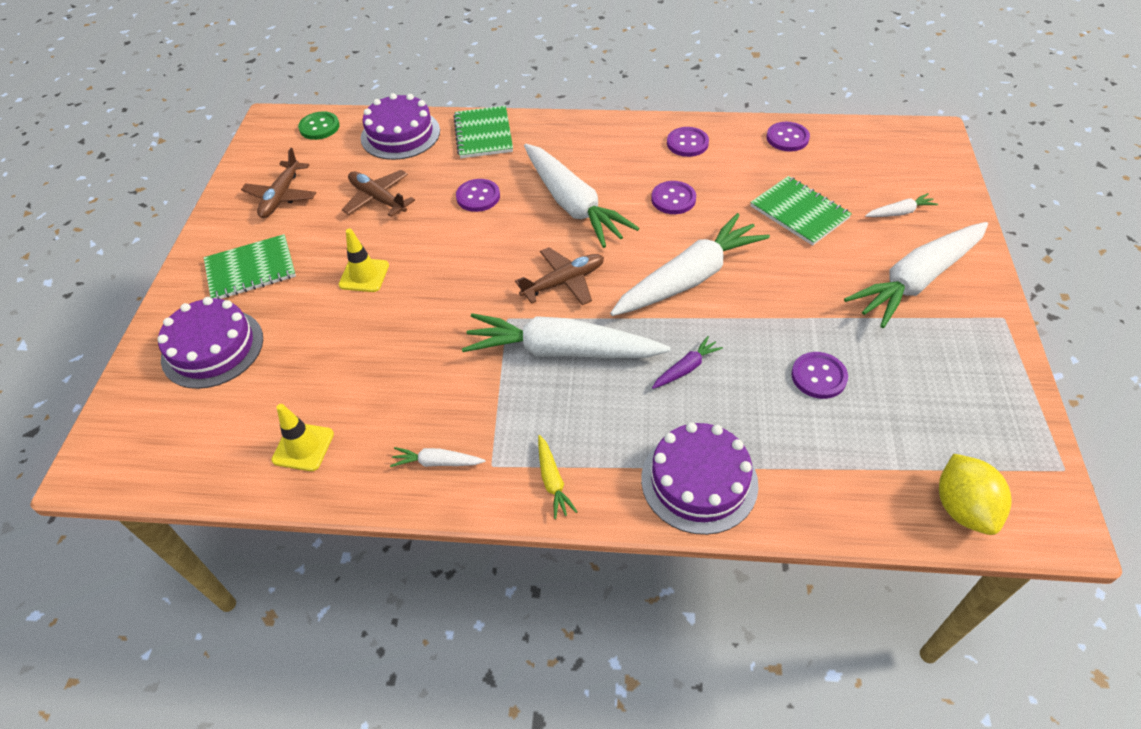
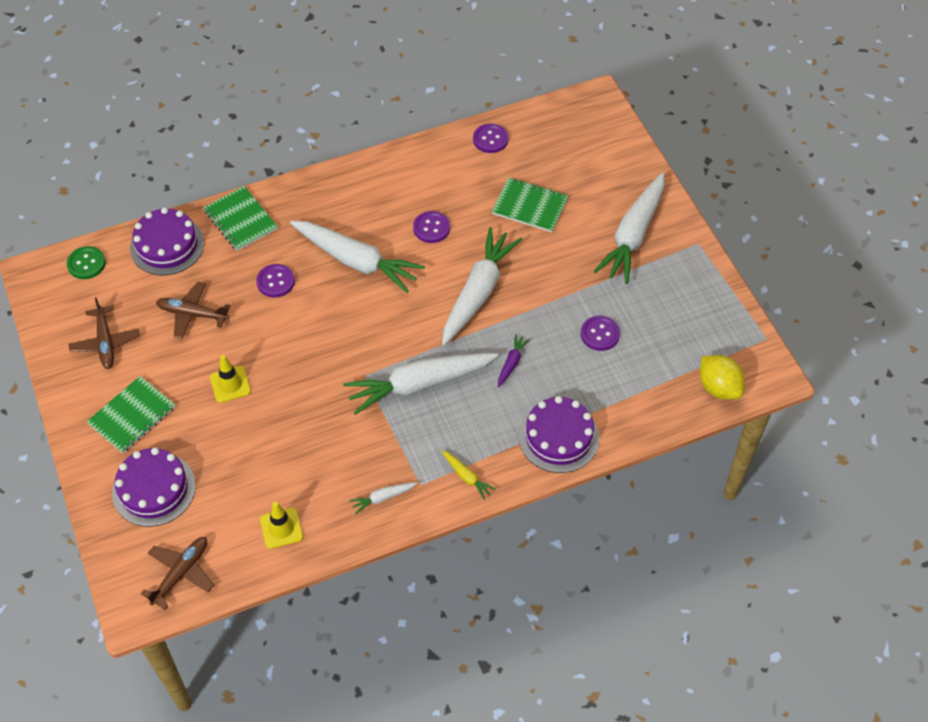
camera: 30 degrees left, 5 degrees up
(564, 282) = (389, 330): brown plane -> brown plane (181, 573)
(687, 143) = (415, 171): purple button -> none
(899, 212) = (600, 181): white carrot -> none

